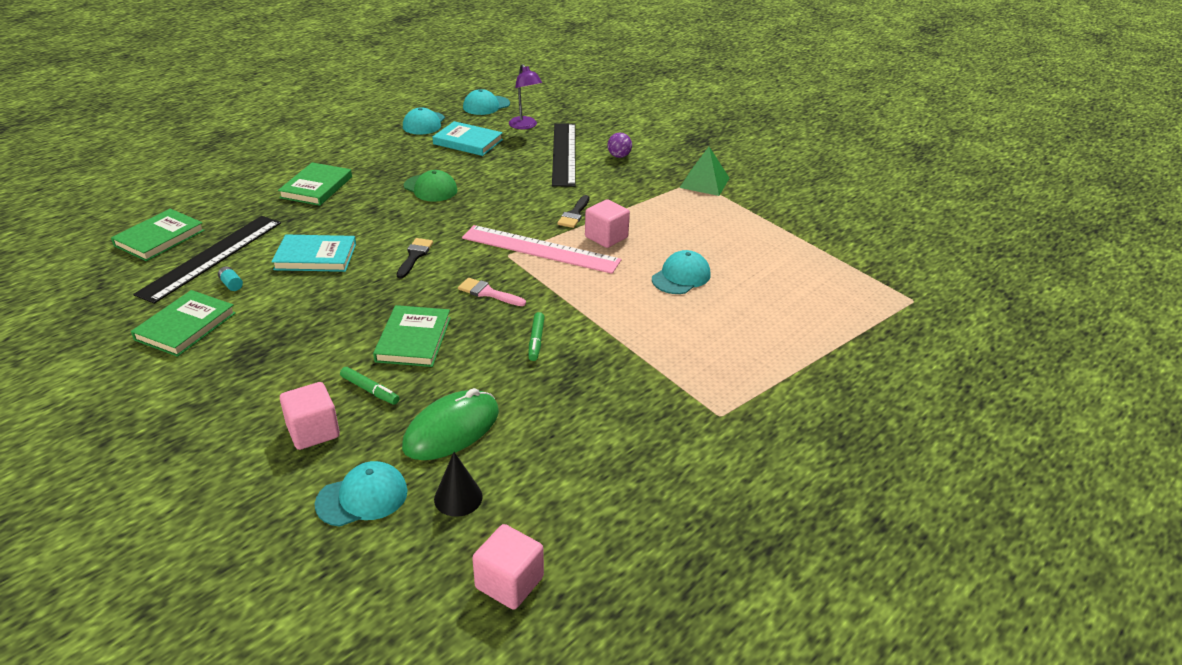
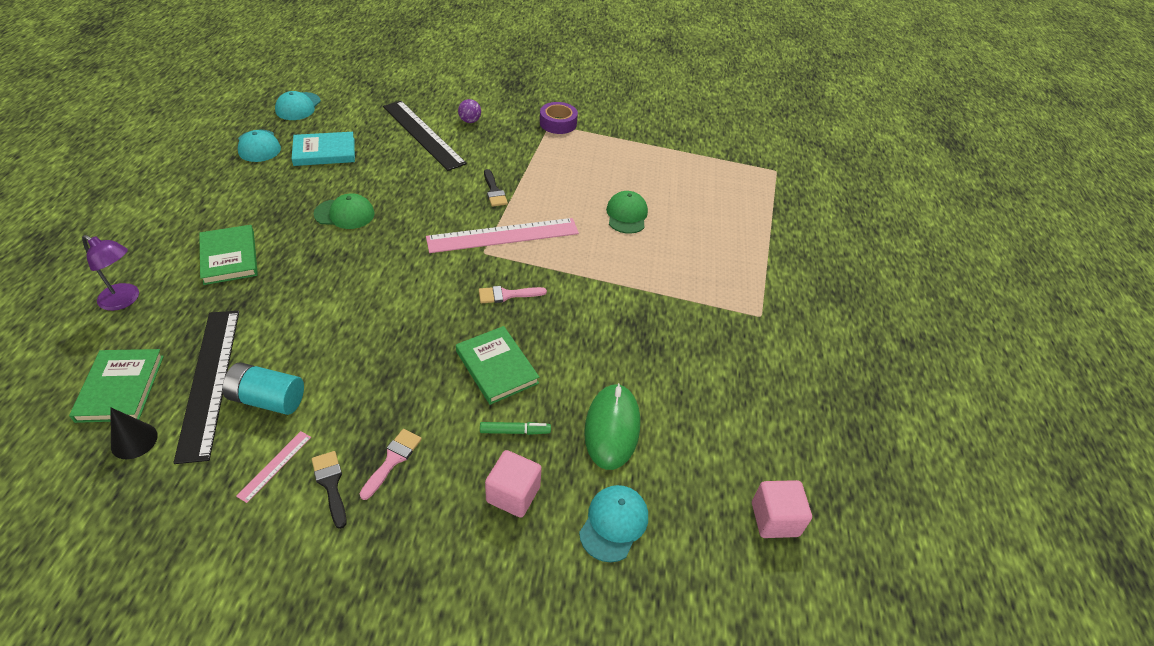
camera: 40 degrees left, 10 degrees up
(186, 326) = (274, 465): green book -> pink ruler
(231, 284) = (268, 399): turquoise battery -> turquoise battery, size x2.29
(260, 362) = (393, 460): none -> pink brush
(315, 257) = (317, 331): turquoise book -> none
(414, 256) = (408, 288): black brush -> black brush (331, 484)
(458, 498) = (676, 479): black cone -> black cone (134, 441)
(525, 126) = (359, 117): purple lamp -> purple lamp (125, 300)
(536, 340) = (588, 319): green marker -> none
(606, 237) = (540, 203): pink cube -> none
(681, 277) = (626, 215): turquoise cap -> green cap
(704, 182) = (558, 123): green pyramid -> purple tape

